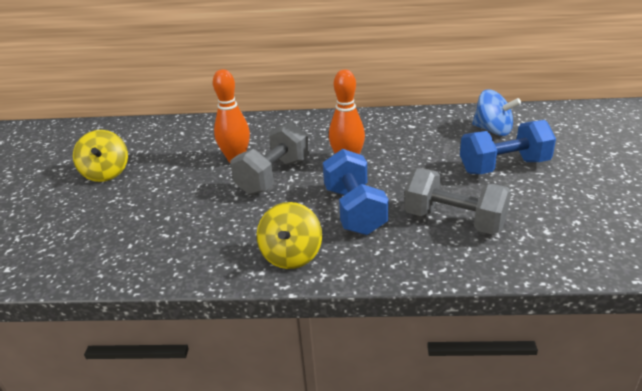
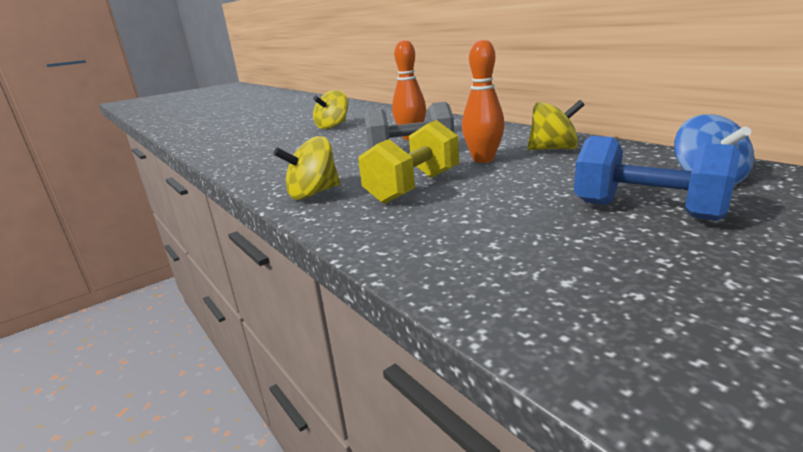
camera: 50 degrees right, 10 degrees down
(354, 210) = (413, 187): blue dumbbell -> yellow dumbbell
(374, 132) = (553, 149): none -> yellow spinning top
(454, 221) = (478, 226): grey dumbbell -> none

